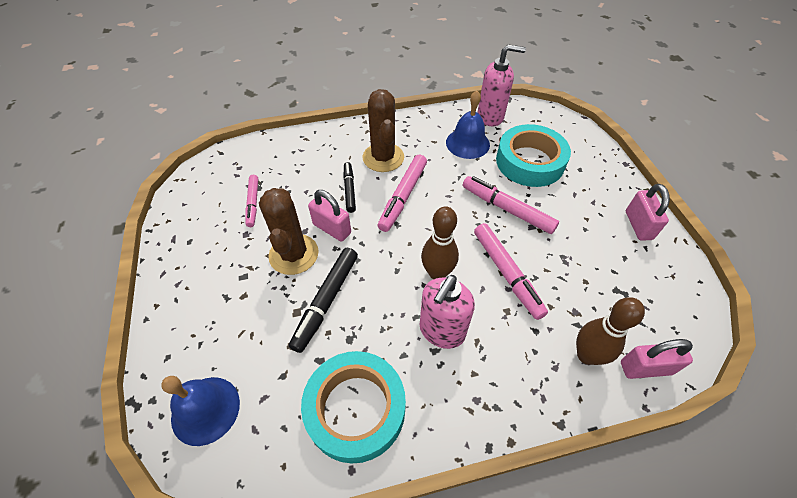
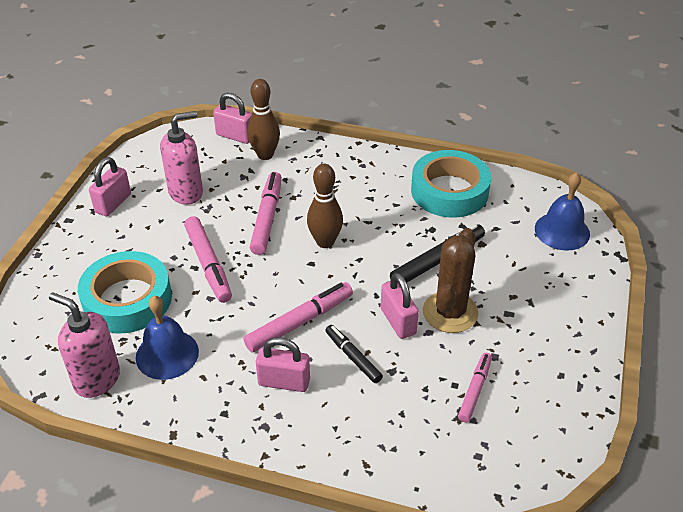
camera: 150 degrees left, 10 degrees down
(349, 190) = (353, 357): black marker -> black marker turned 120 degrees clockwise
(383, 157) = (284, 382): brown cactus -> pink padlock
(441, 331) = (355, 205): pink soap dispenser -> pink soap dispenser (186, 192)

